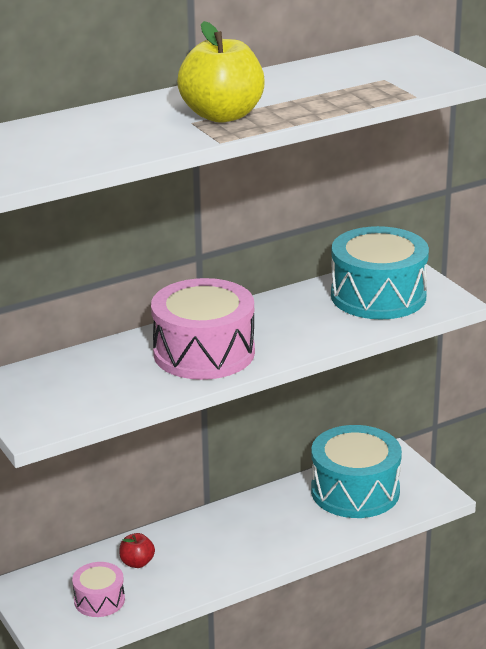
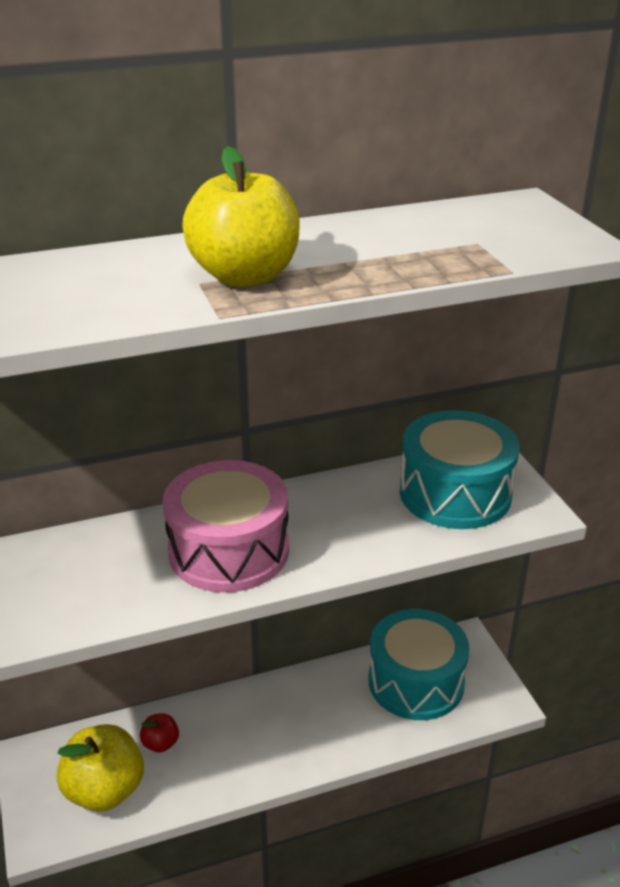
camera: 10 degrees right, 5 degrees up
(99, 600) = (105, 790): pink drum -> yellow apple

